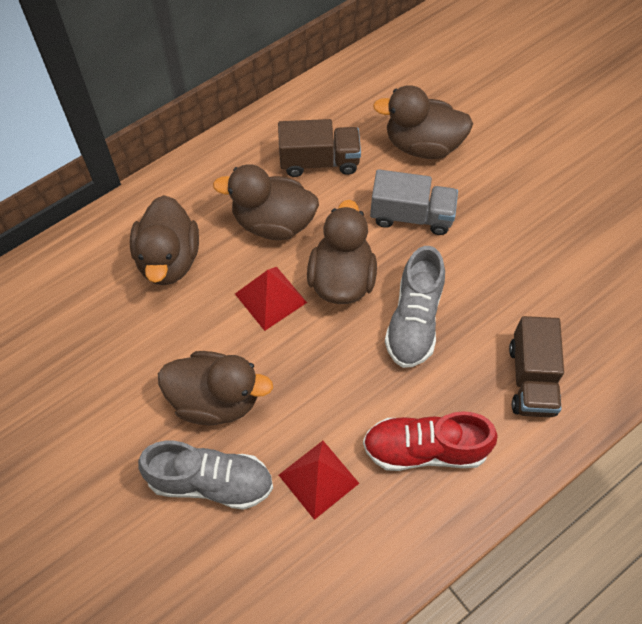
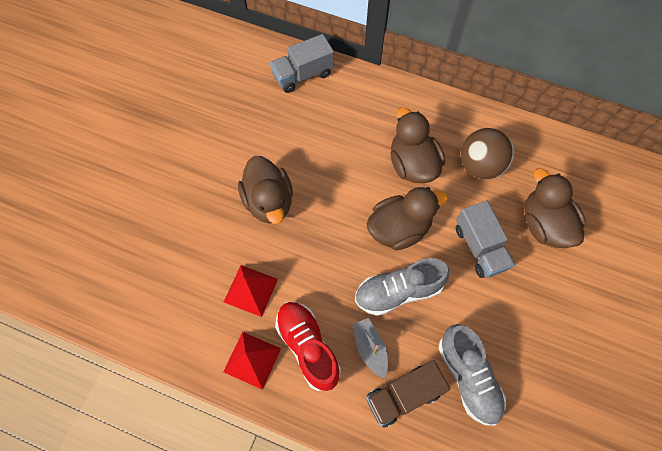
camera: 60 degrees right, 5 degrees up
(68, 271) = (303, 75): none -> grey truck
(169, 259) = (345, 121): brown duck -> none
(210, 482) = (215, 229): grey shoe -> grey shoe (468, 377)
(270, 298) = (357, 193): red pyramid -> red pyramid (252, 360)
(319, 161) = (480, 166): brown truck -> brown ball
(462, 384) = (370, 348): none -> grey boat

